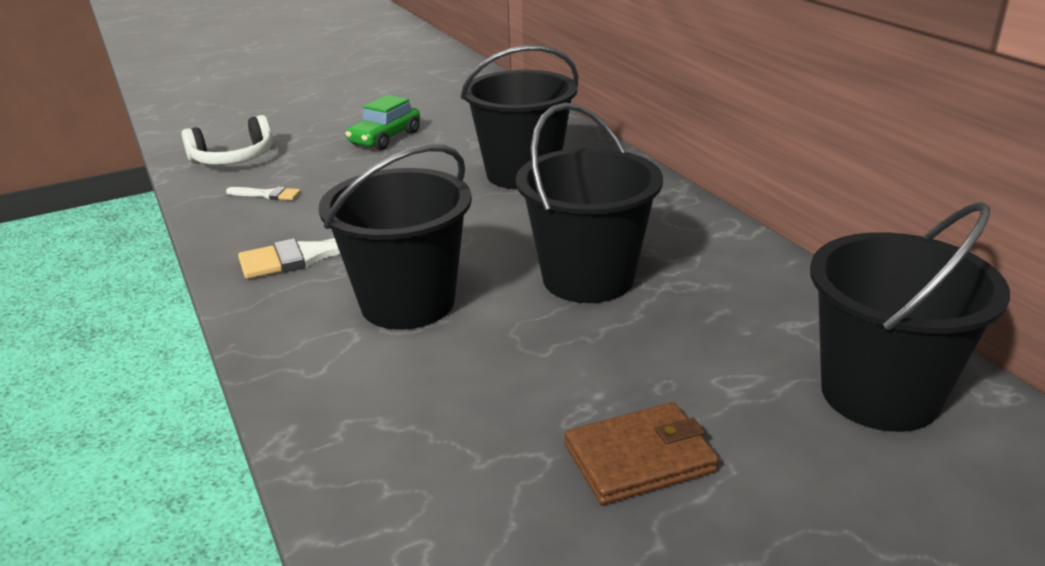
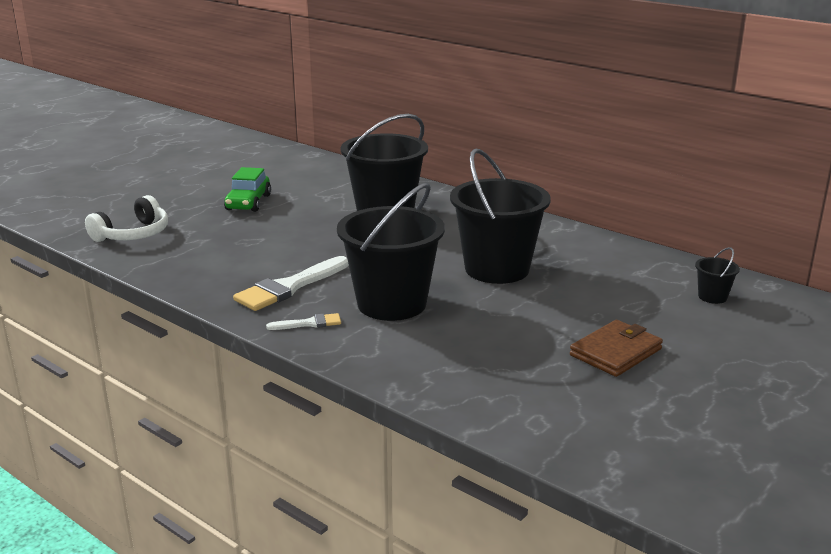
camera: 25 degrees left, 5 degrees down
(267, 194) = (198, 255): white brush -> white brush (309, 323)
(879, 394) = (712, 297): black bucket -> black bucket, size x0.41

